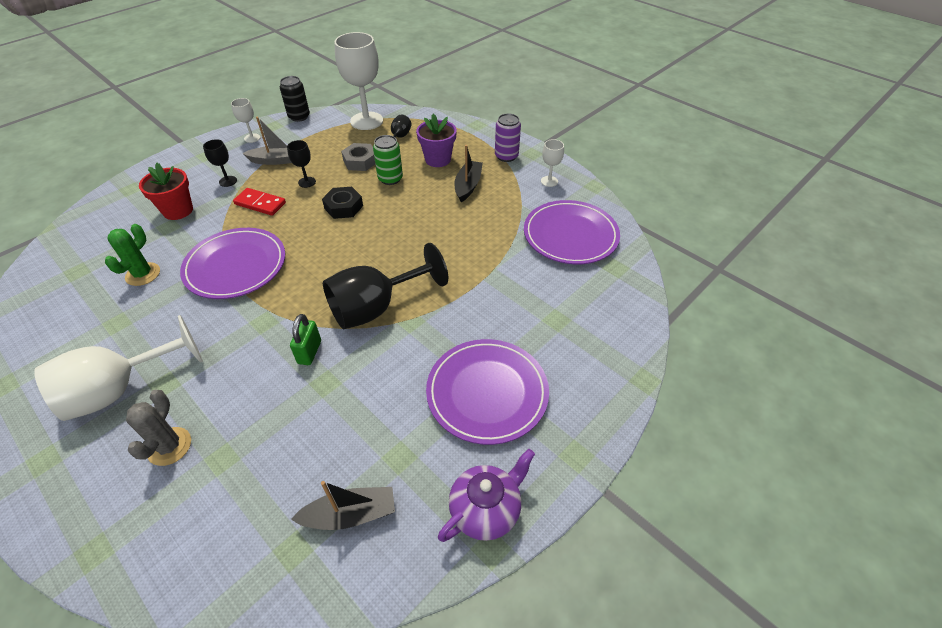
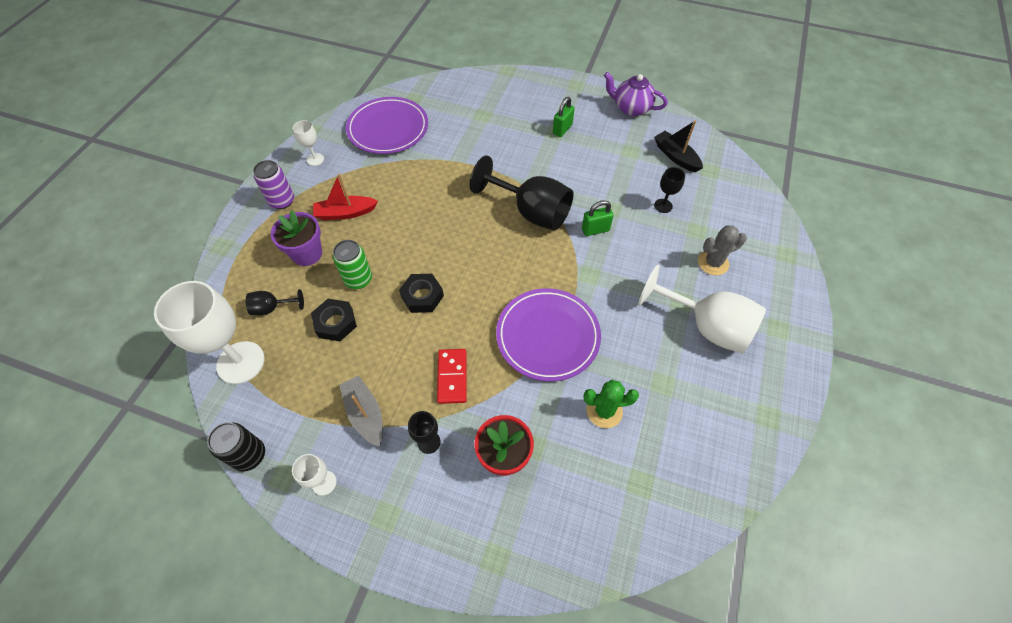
camera: 115 degrees left, 10 degrees up
(307, 182) = (395, 354): black goblet -> black goblet (663, 206)
(360, 161) = (335, 323): grey nut -> black nut
(468, 186) = (345, 213): black boat -> red boat
(487, 393) = (562, 129): purple plate -> green padlock

